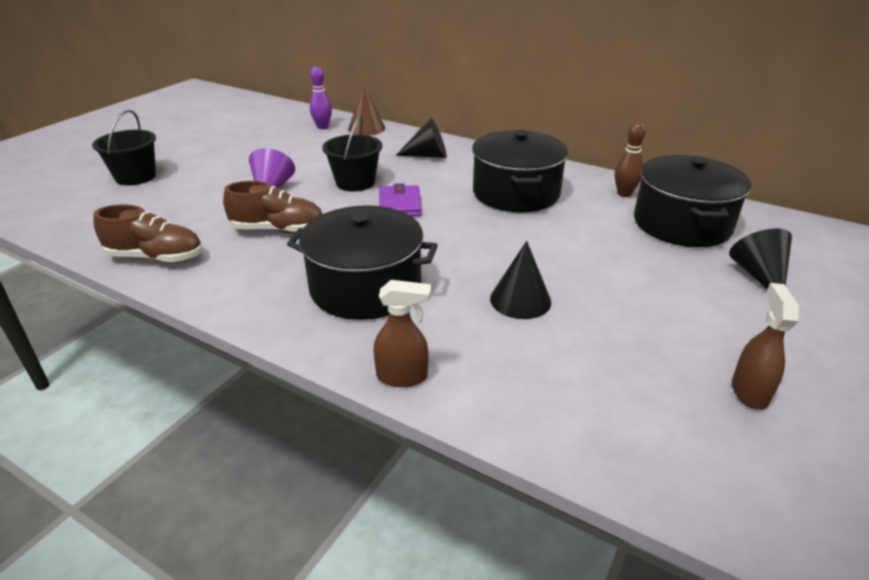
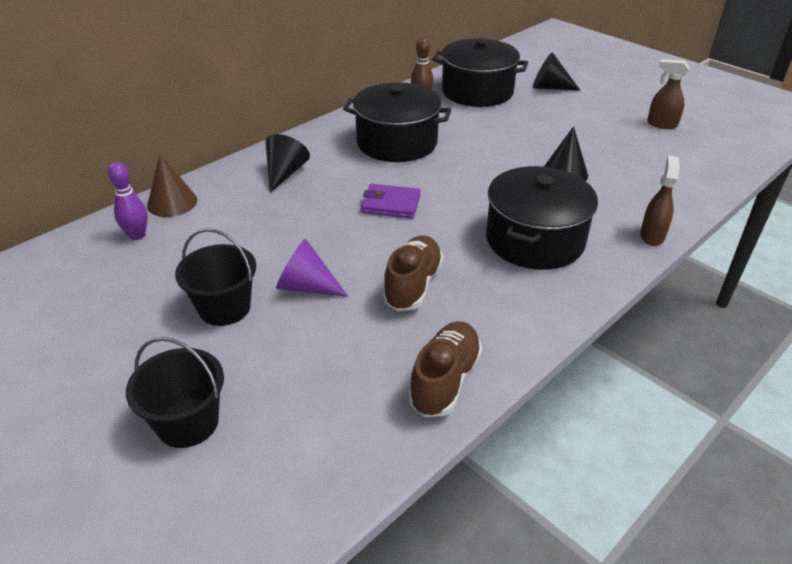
camera: 75 degrees left, 5 degrees up
(355, 182) = (325, 226): black bucket -> black bucket (224, 308)

